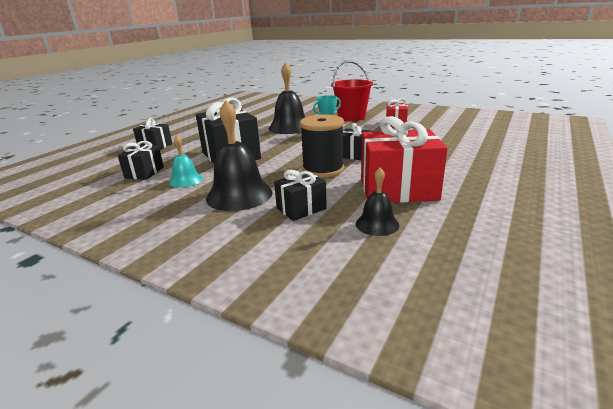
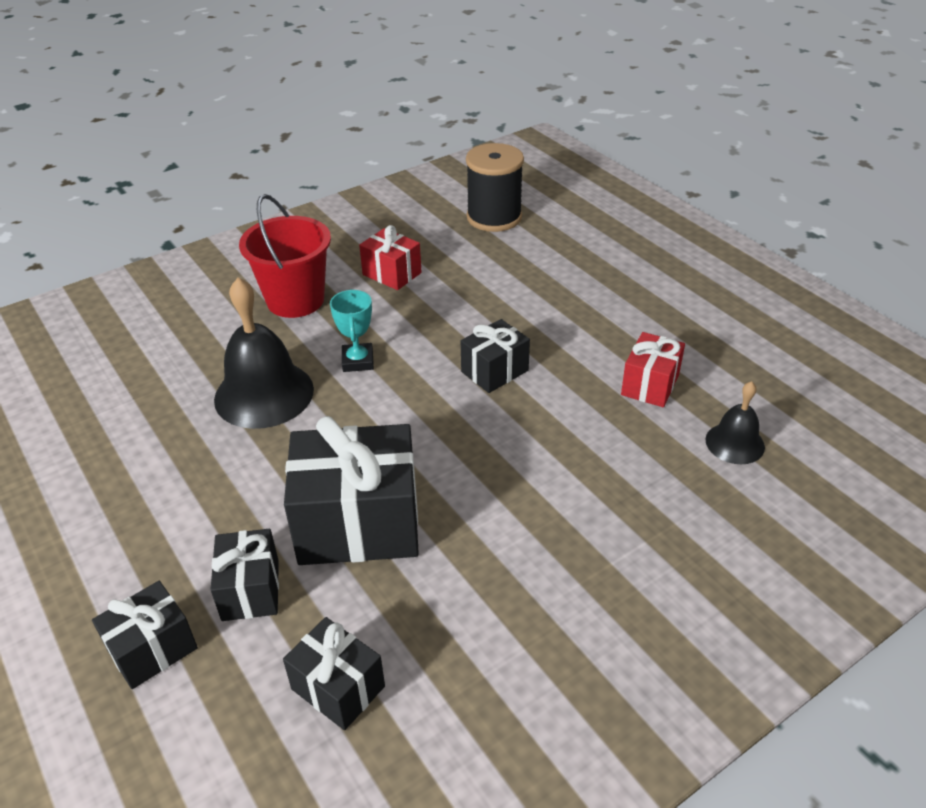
camera: 65 degrees left, 15 degrees up
(186, 180) = (439, 618): turquoise bell -> none
(239, 195) = (561, 554): black bell -> none
(301, 208) = (654, 497): black gift -> black gift (251, 590)
(323, 169) = (527, 427): black spool -> black spool (494, 217)
(398, 189) = (650, 385): red gift -> red gift, size x0.54

